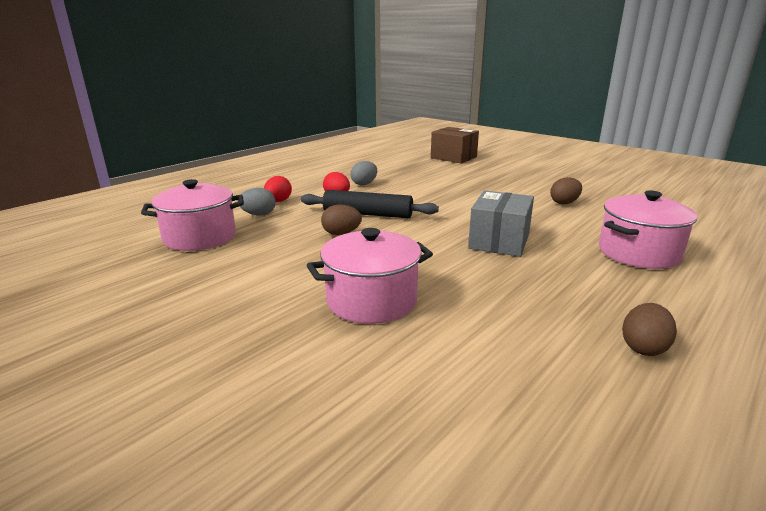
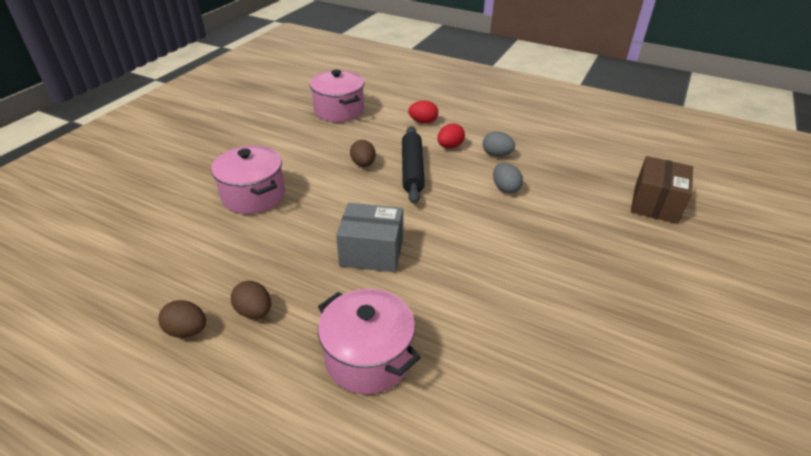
camera: 75 degrees right, 15 degrees up
(258, 214) = (390, 120): grey egg -> grey egg (505, 188)
(564, 203) = (514, 307): brown egg -> brown egg (254, 312)

